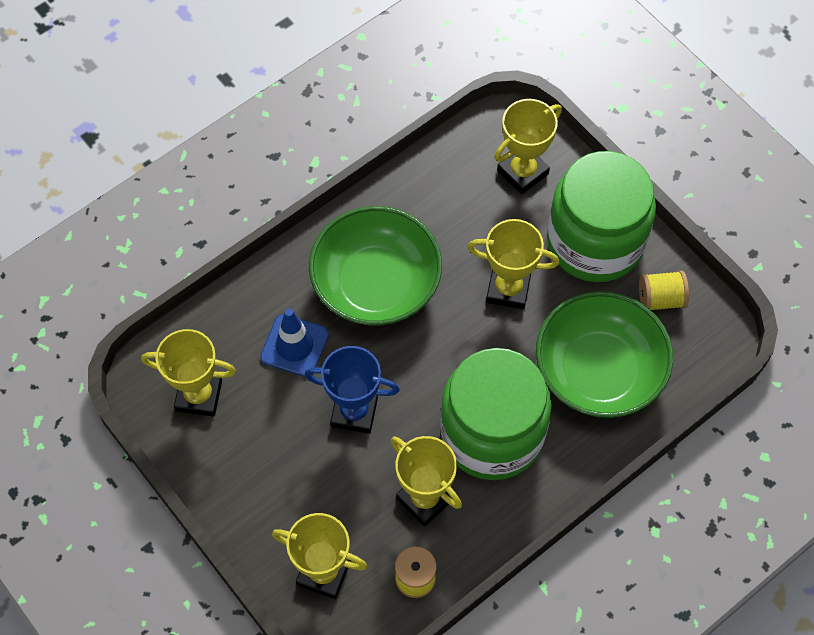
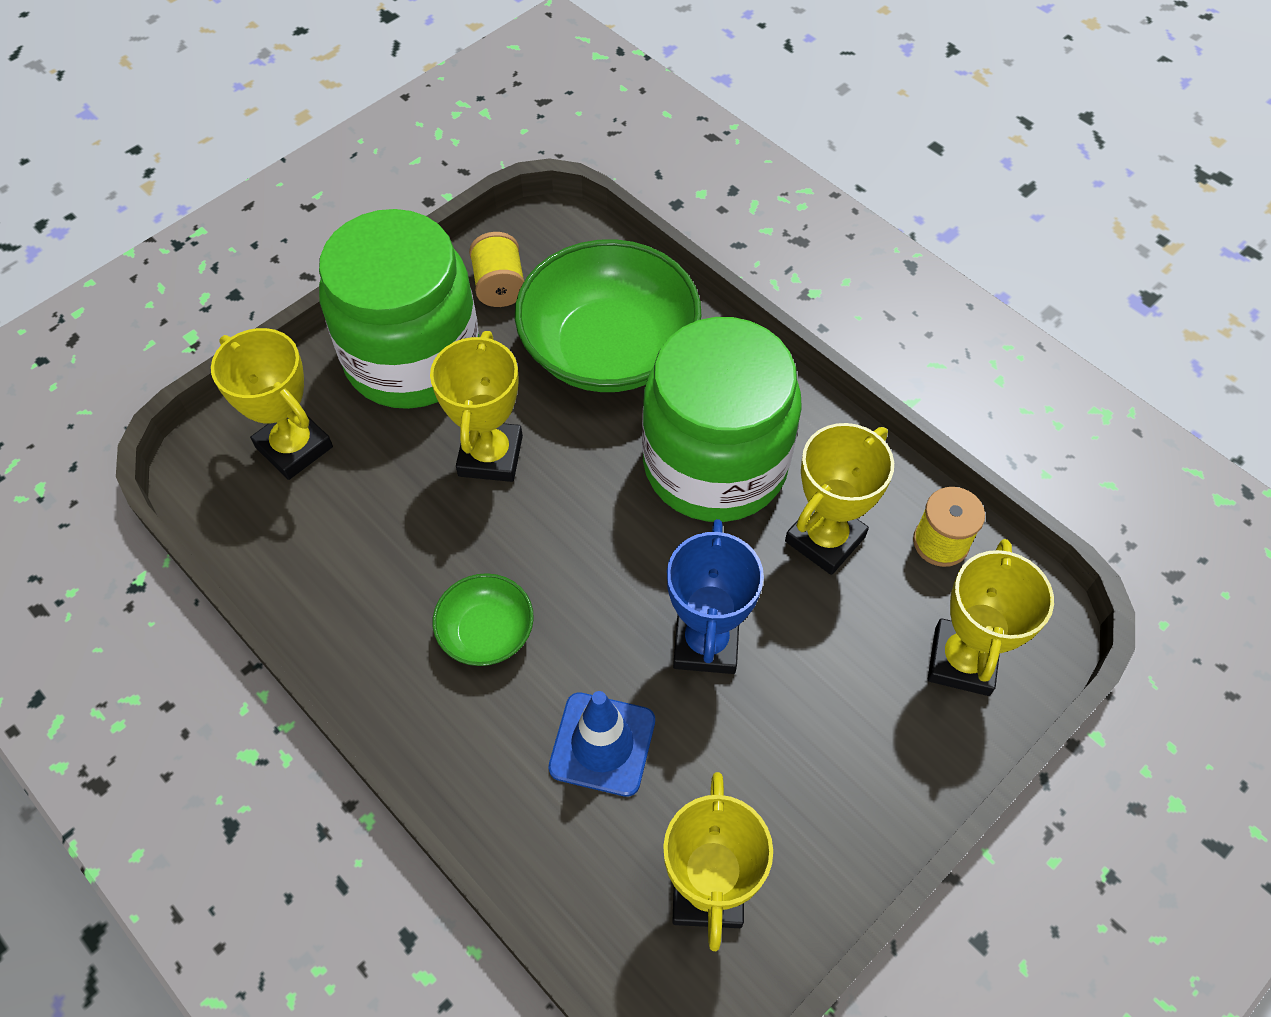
camera: 95 degrees left, 5 degrees down
(376, 284) = (486, 632): green bowl -> green bowl, size x0.48

